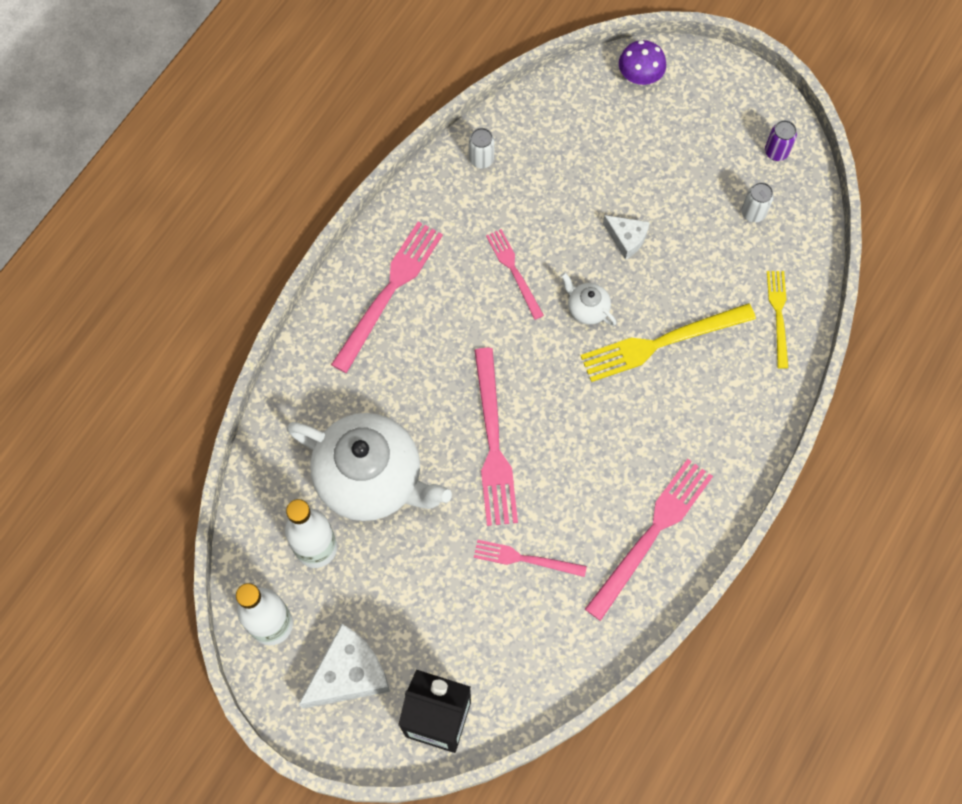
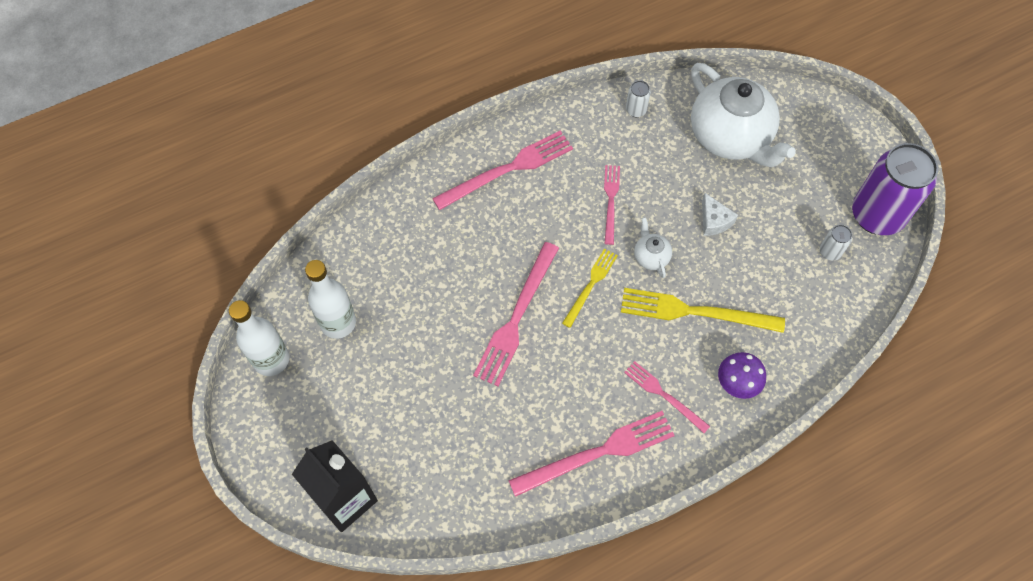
camera: 30 degrees right, 5 degrees down
(349, 674) = (302, 427): white cheese -> none
(371, 478) = (409, 295): white teapot -> white teapot (730, 137)
(525, 559) = (486, 417): pink fork -> pink fork (664, 395)
(640, 75) = (797, 108): purple mushroom -> purple mushroom (737, 382)
(776, 152) = (877, 215): purple can -> purple can, size x2.45
(778, 315) = (804, 340): yellow fork -> yellow fork (590, 285)

